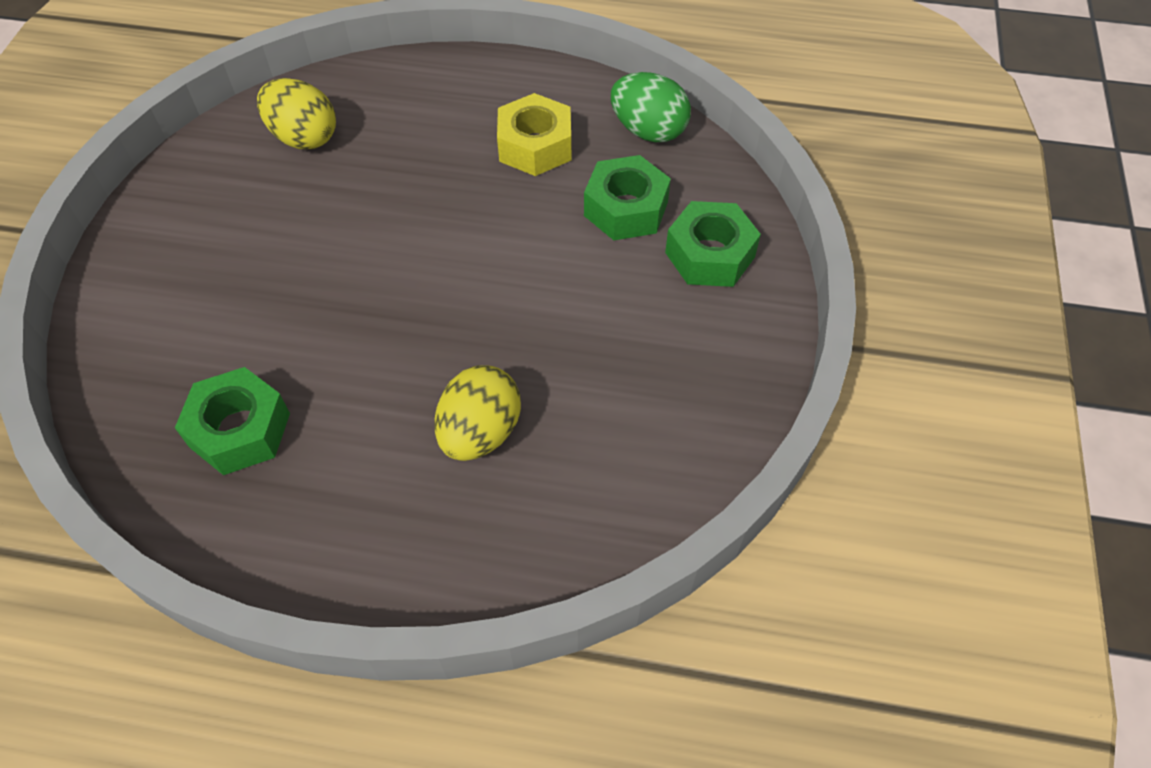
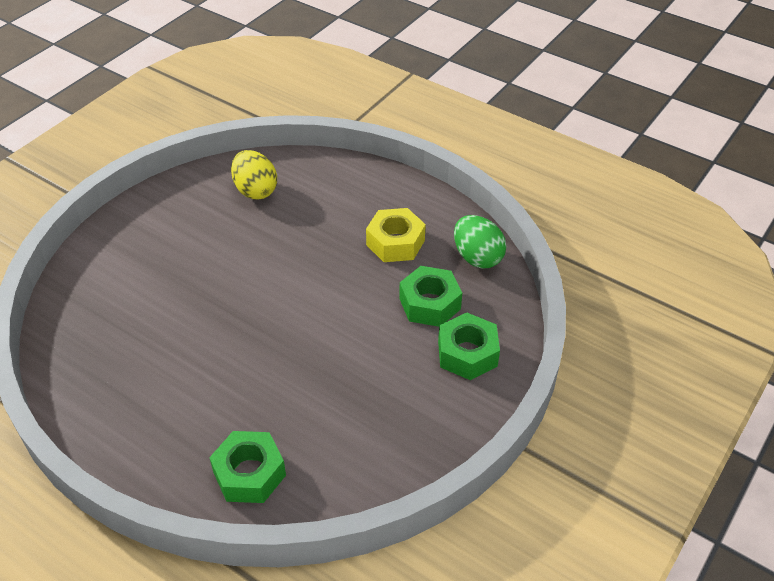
camera: 25 degrees right, 10 degrees down
(240, 430) = (118, 353): green nut -> green nut (249, 473)
(480, 432) = (252, 409): yellow egg -> none

